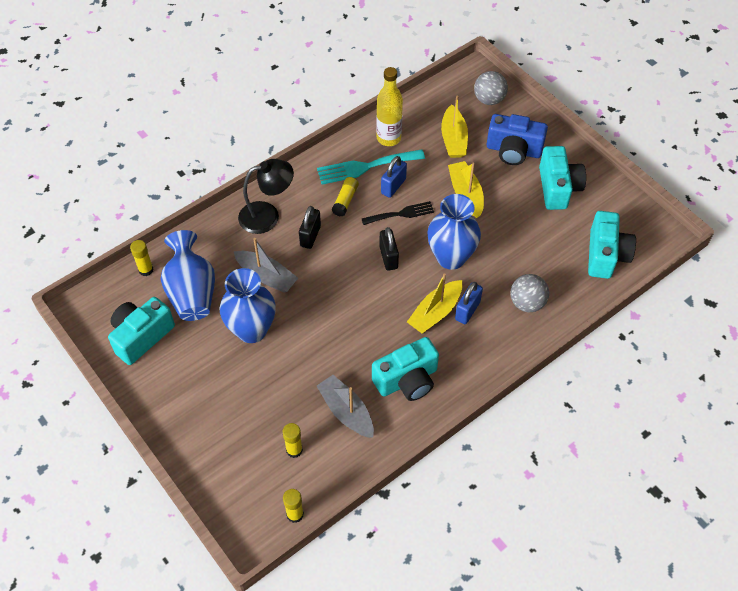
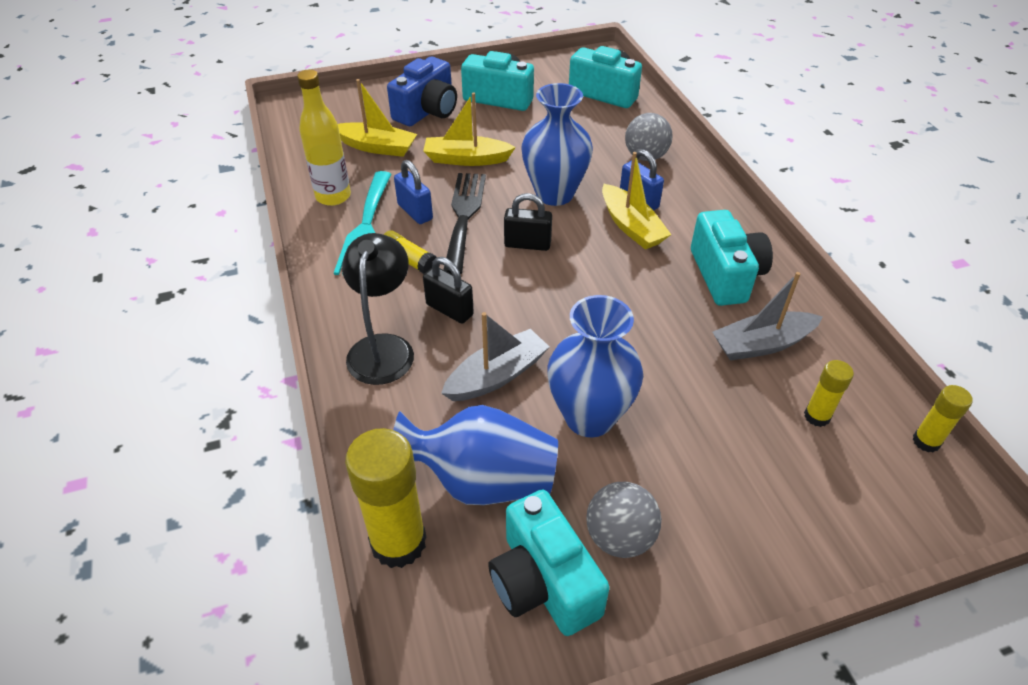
camera: 70 degrees left, 10 degrees down
(146, 270) = (398, 542): yellow glue stick -> yellow glue stick, size x1.91
(401, 214) = (464, 216): black fork -> black fork, size x1.53
(489, 99) = (339, 108): grey ball -> grey ball (619, 537)

